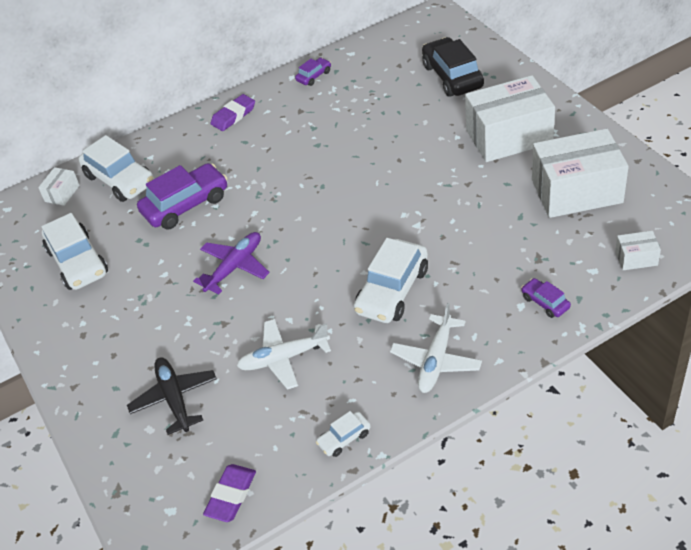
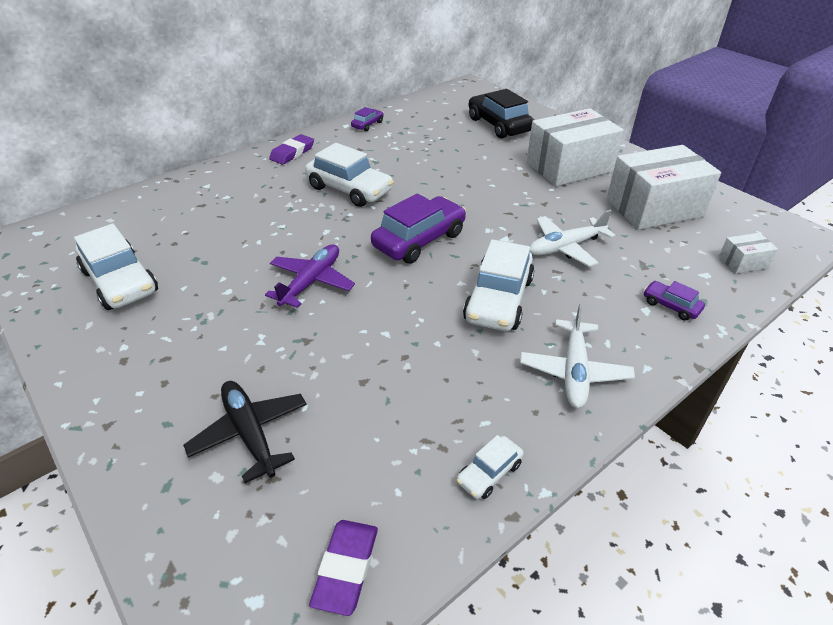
camera: 15 degrees left, 5 degrees down
(62, 193) = (105, 217): white box -> none
(120, 180) = (173, 205): white car -> white car (349, 189)
(186, 205) = (248, 225): purple car -> purple car (419, 240)
(283, 358) = (387, 376): white plane -> white plane (565, 247)

